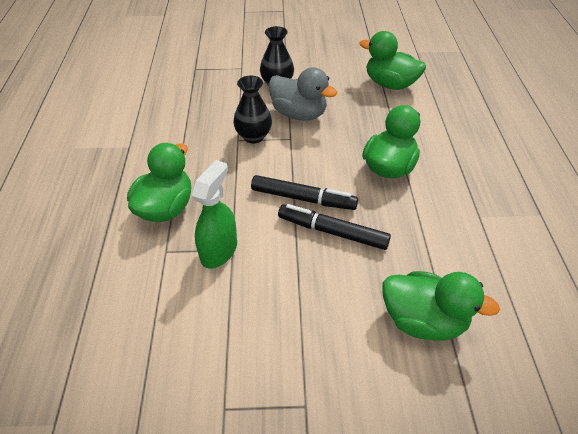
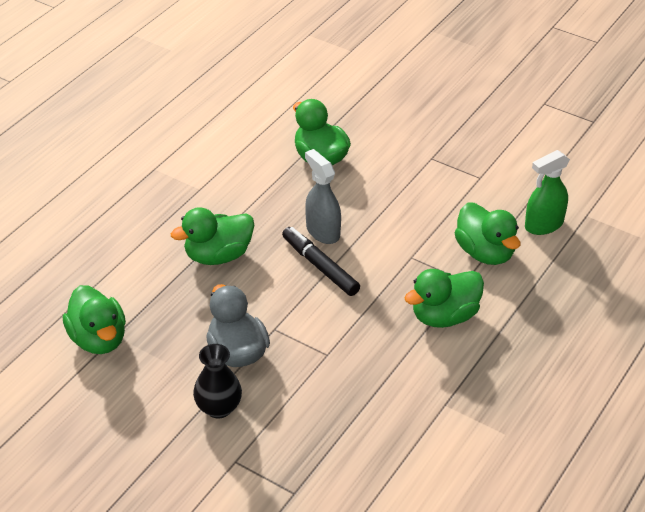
camera: 145 degrees left, 5 degrees down
(161, 293) = (485, 253): none -> green duck
(219, 250) = (422, 260): green spray bottle -> green spray bottle (543, 225)
(253, 136) = (308, 349): black vase -> none
(332, 232) = (323, 231): black marker -> grey spray bottle

